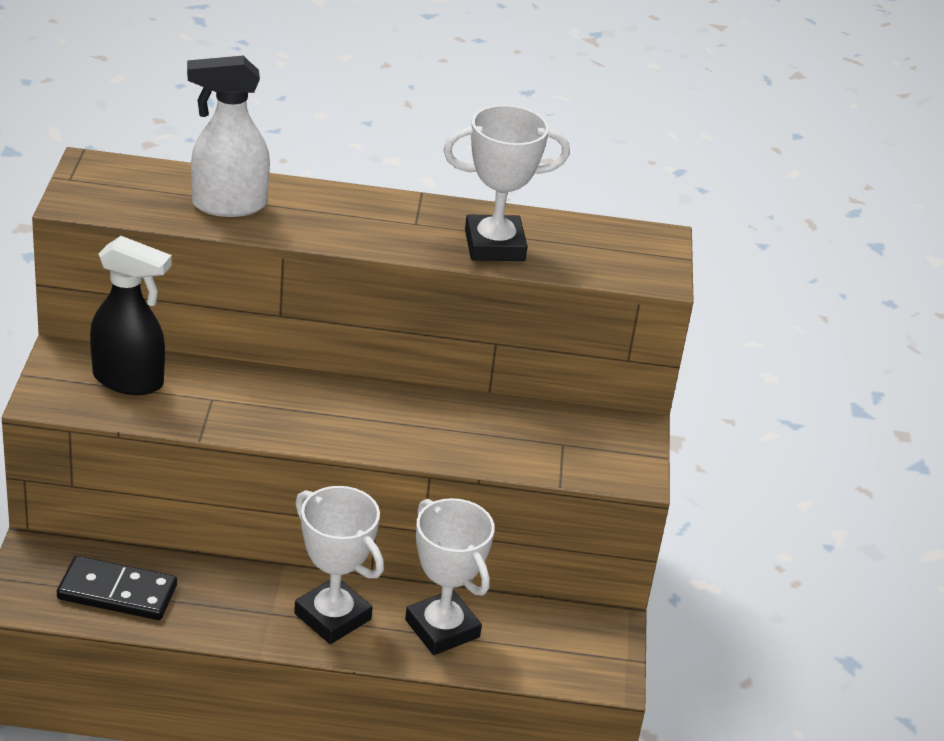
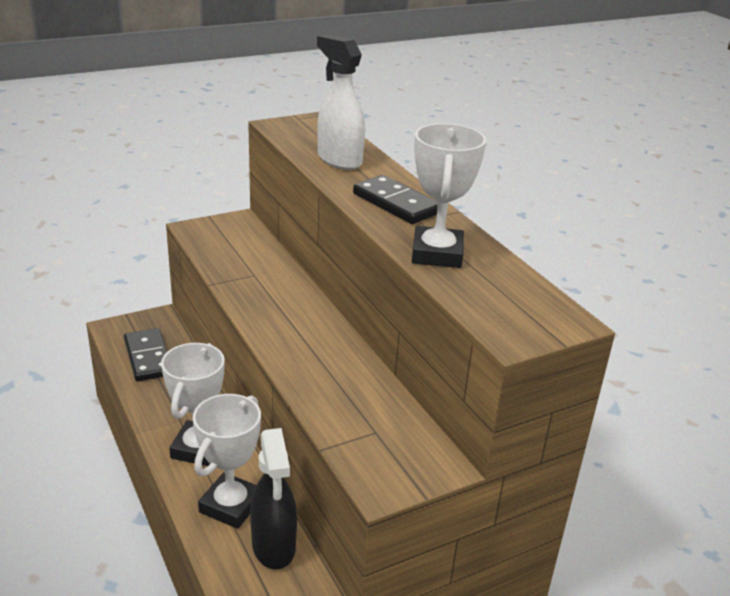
camera: 60 degrees right, 5 degrees down
(129, 380) = (239, 244): black spray bottle -> black spray bottle (274, 547)
(370, 218) = (396, 203): none -> black domino
(494, 245) = (437, 254): white trophy -> white trophy turned 45 degrees clockwise

